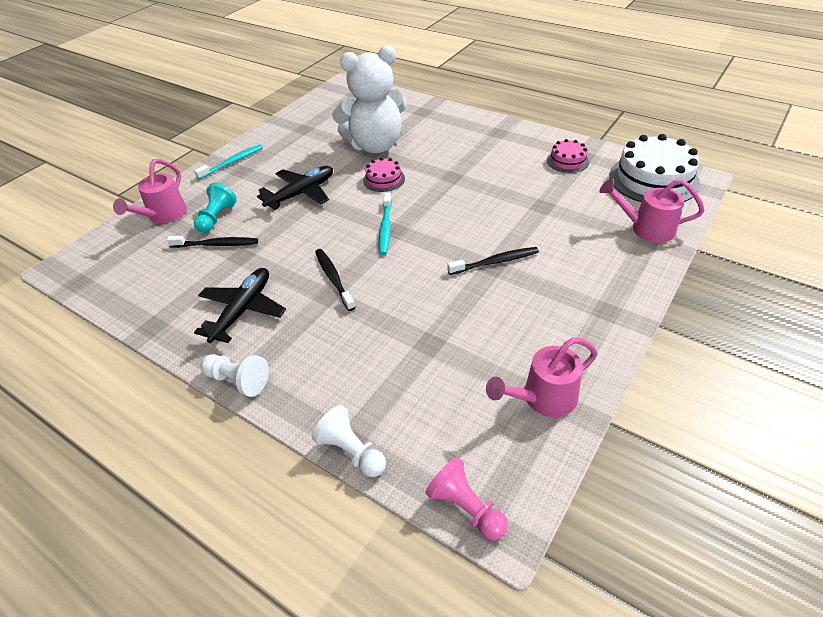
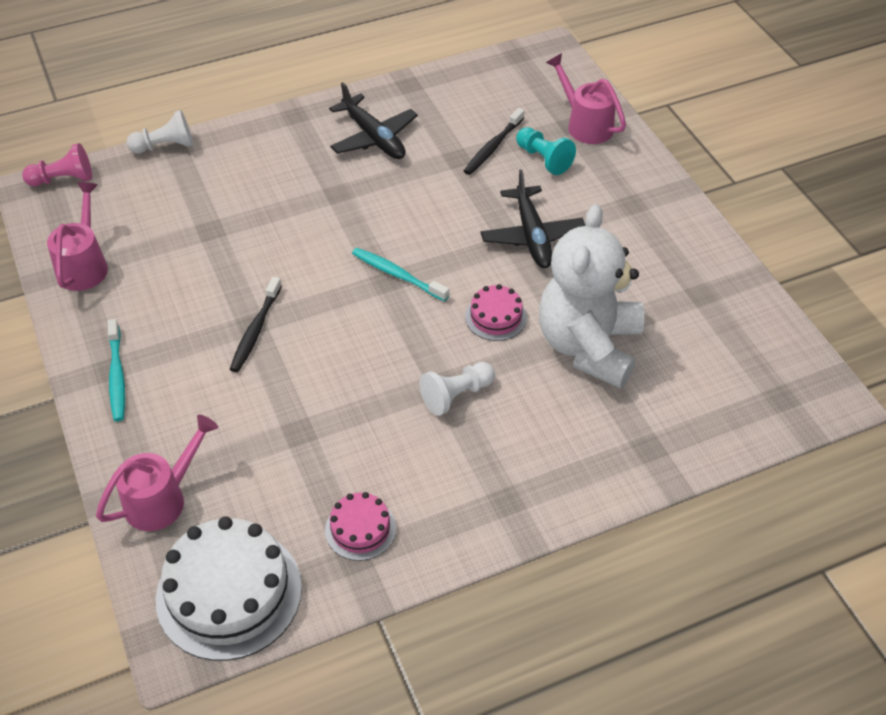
camera: 120 degrees right, 5 degrees up
(232, 162) = (661, 202): turquoise toothbrush -> turquoise toothbrush (117, 376)
(238, 381) = (293, 113): white pawn -> white pawn (456, 395)
(333, 278) = (356, 206): black toothbrush -> none

